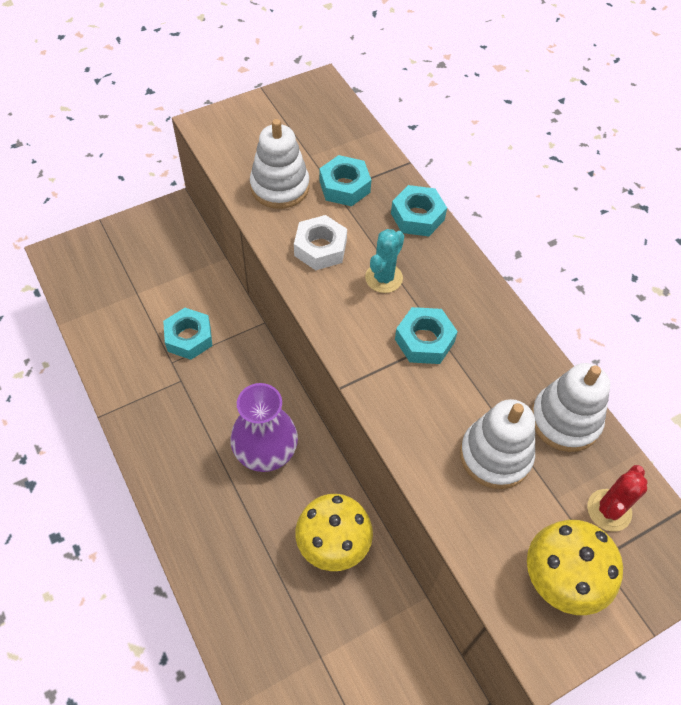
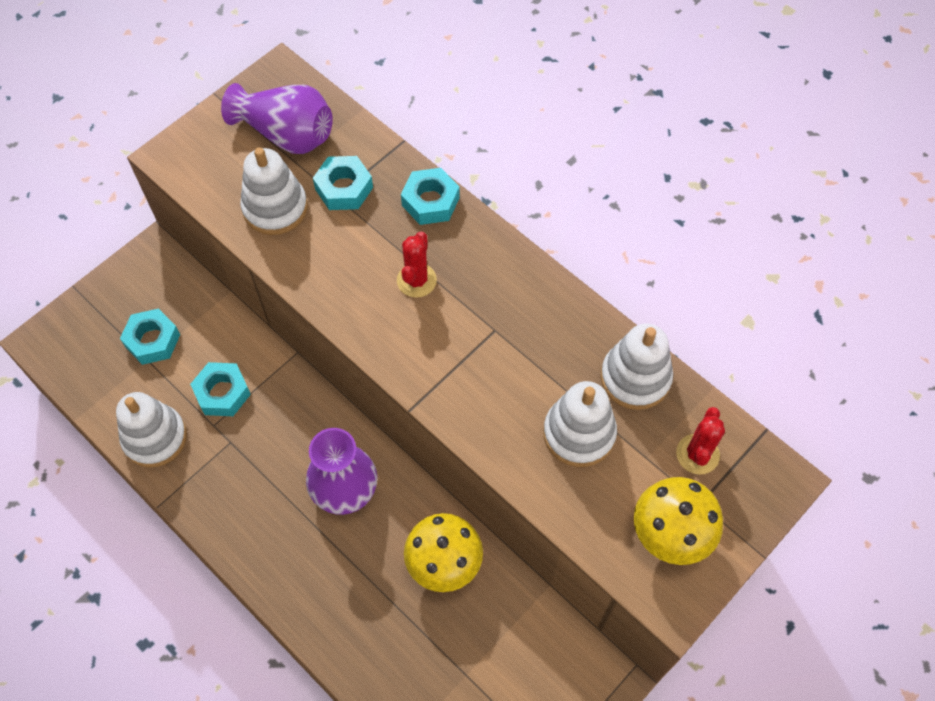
camera: 15 degrees left, 5 degrees up
(119, 358) = (155, 438): none -> white stacking toy
(310, 132) = (286, 134): none -> purple vase
(320, 248) = (341, 266): white nut -> none
(384, 278) = (416, 280): turquoise cactus -> red cactus
(424, 340) = (477, 336): turquoise nut -> turquoise nut (152, 340)

